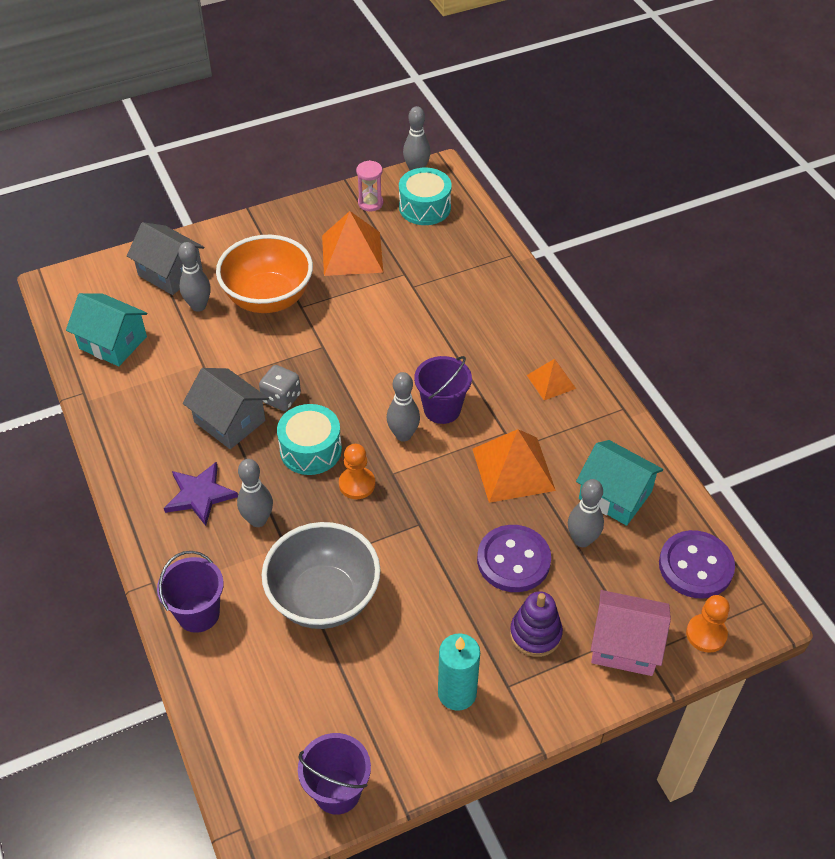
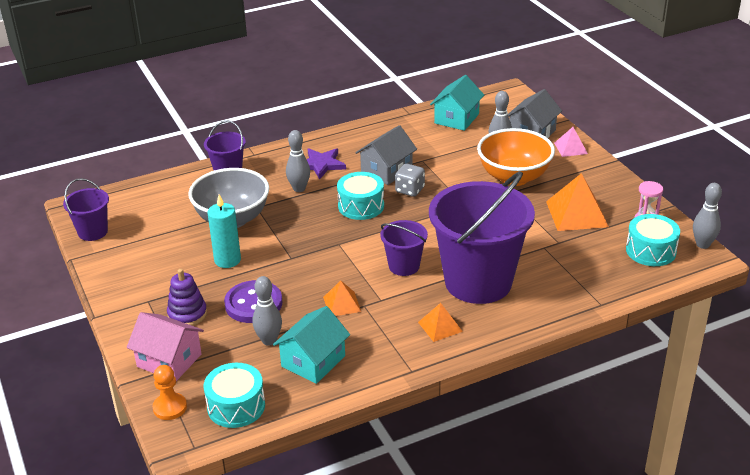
camera: 90 degrees right, 15 degrees down
(213, 242) = (570, 148): none -> pink pyramid
(357, 484) = (329, 228): orange pawn -> none
(403, 435) = (376, 247): grey bowling pin -> none
(457, 693) = (148, 278): turquoise candle -> turquoise candle (227, 260)
(474, 345) = (478, 282): none -> purple bucket
(513, 469) = (342, 304): orange pyramid -> orange pyramid, size x0.57
(625, 645) = (169, 360): pink house -> pink house turned 75 degrees counterclockwise
(695, 566) = (236, 406): purple button -> turquoise drum

